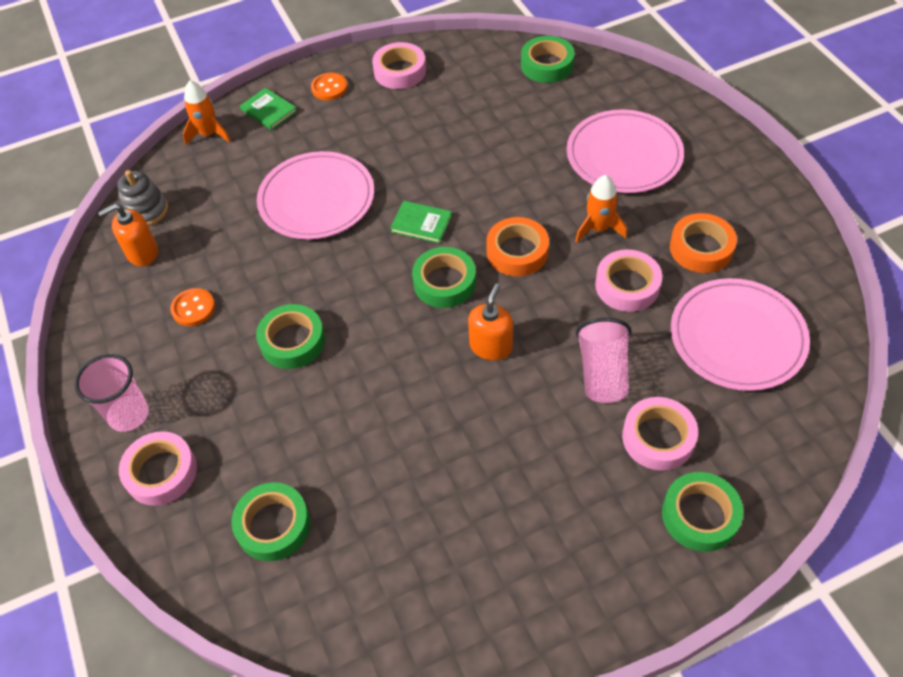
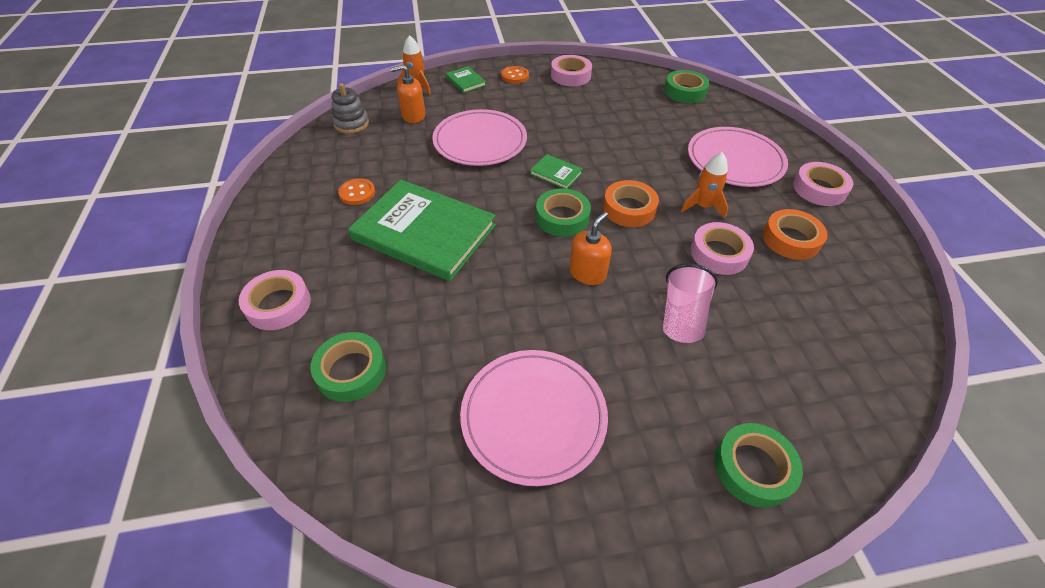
camera: 10 degrees right, 5 degrees down
(129, 414) = (274, 255): pink cup -> none
(142, 252) = (336, 149): orange soap dispenser -> orange soap dispenser (413, 116)
(292, 341) = (424, 232): green tape -> green book
(658, 438) = (723, 385): pink tape -> pink tape (819, 189)
(737, 337) = (814, 316): pink plate -> pink plate (533, 416)

